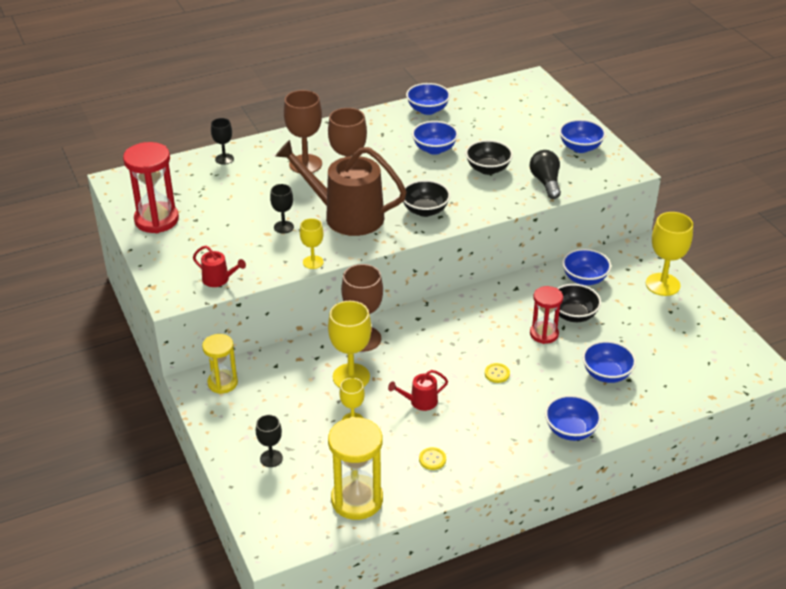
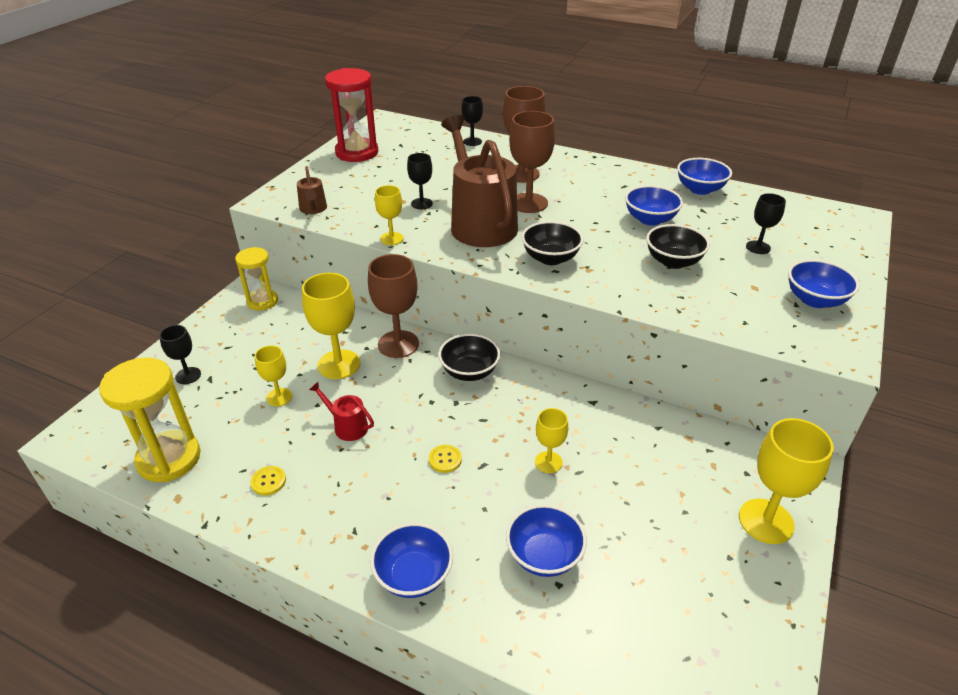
camera: 50 degrees right, 0 degrees up
(219, 279) = (313, 209): red watering can -> brown watering can
(513, 132) = (758, 247): none -> black goblet
(544, 334) = (548, 462): red hourglass -> yellow goblet
(546, 182) = (715, 307): black light bulb -> none
(573, 315) = (608, 469): black bowl -> black bowl (469, 372)
(584, 279) = (678, 445): blue bowl -> none

